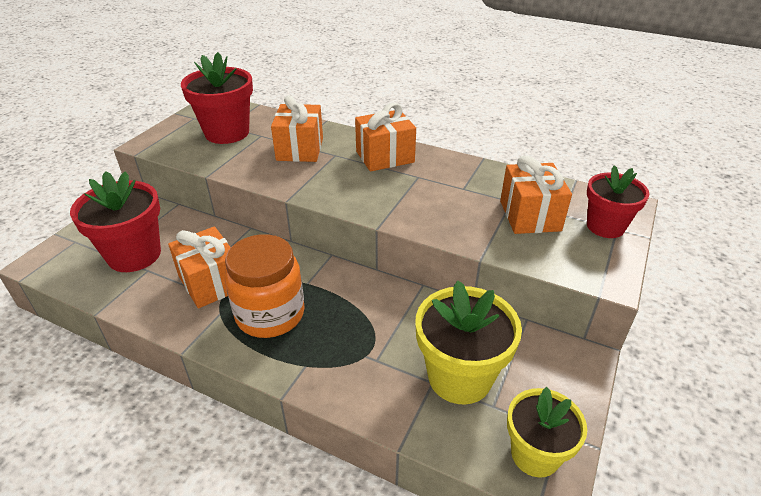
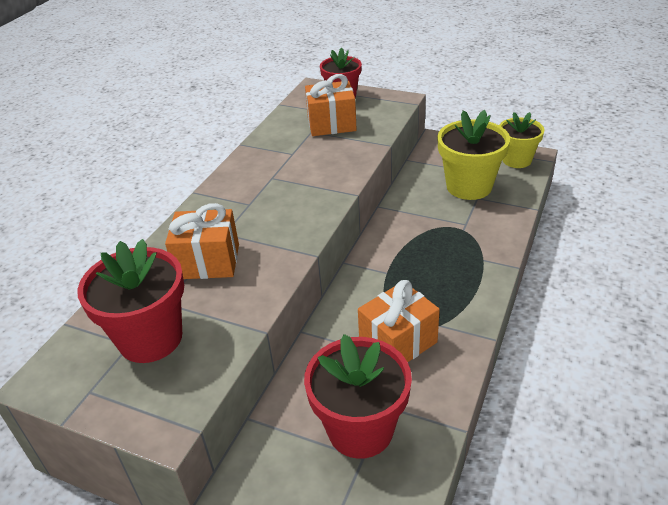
camera: 90 degrees left, 0 degrees up
(270, 314) = (432, 289): orange jar -> none
(385, 157) = (233, 199): orange gift -> none

